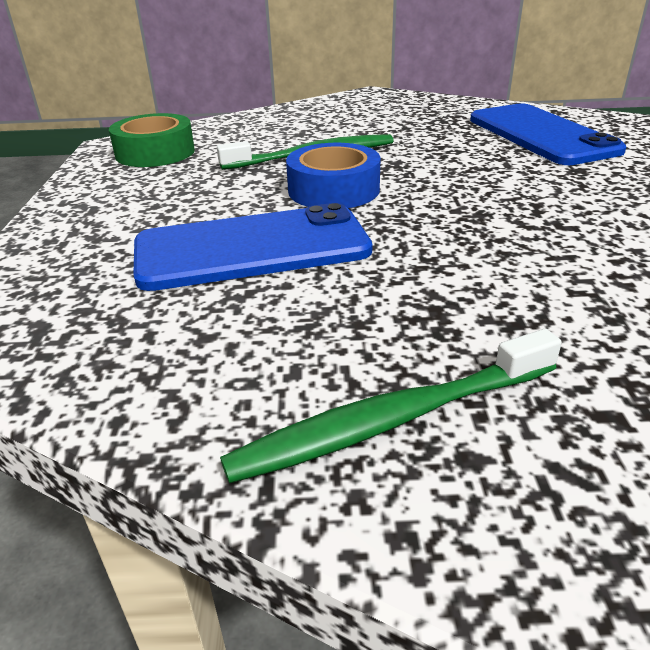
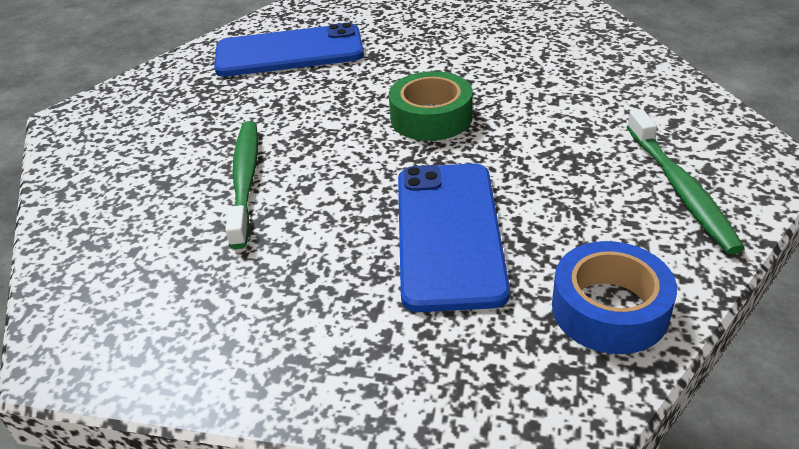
camera: 75 degrees left, 5 degrees up
(155, 153) = (134, 309): green tape -> green tape (431, 117)
(333, 190) = (345, 176): blue tape -> blue tape (609, 309)

